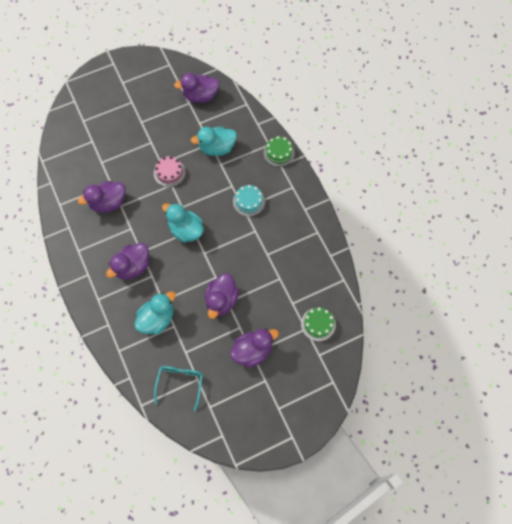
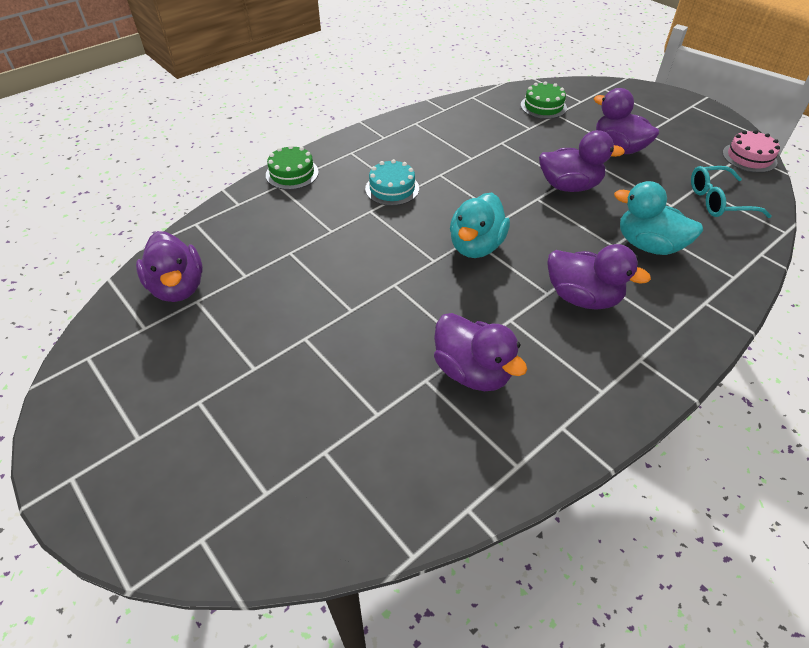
camera: 105 degrees left, 20 degrees down
(169, 172) = (369, 293): pink cake -> pink cake (749, 157)
(217, 148) = (298, 241): turquoise duck -> none

